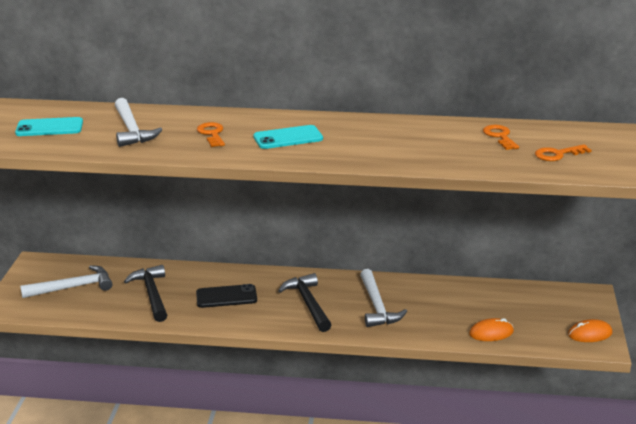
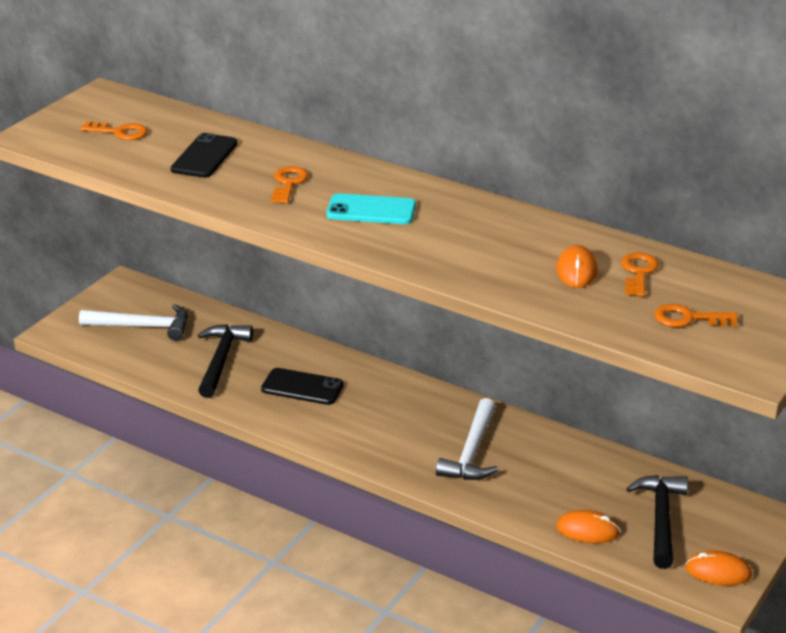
camera: 25 degrees right, 5 degrees up
(49, 127) = (120, 132): turquoise phone -> orange key
(132, 130) = (204, 156): white hammer -> black phone
(308, 303) = (391, 424): black hammer -> black hammer (660, 519)
(461, 143) = (576, 270): none -> orange mouse

